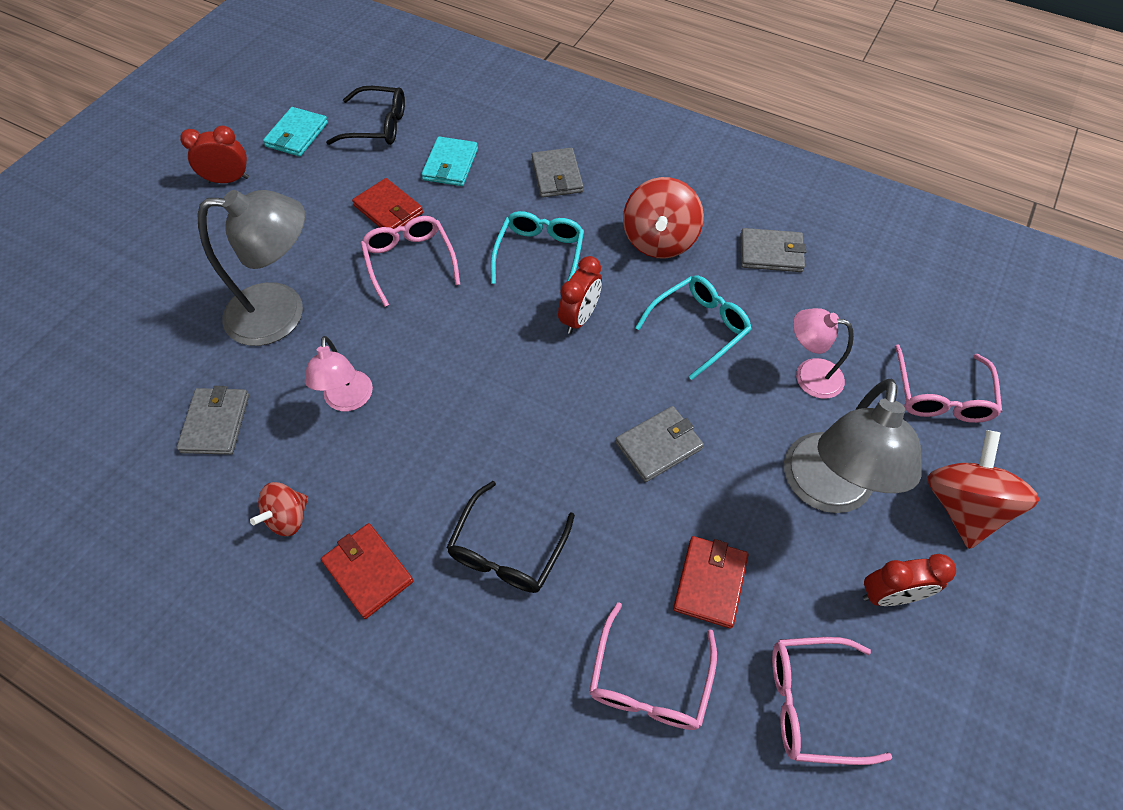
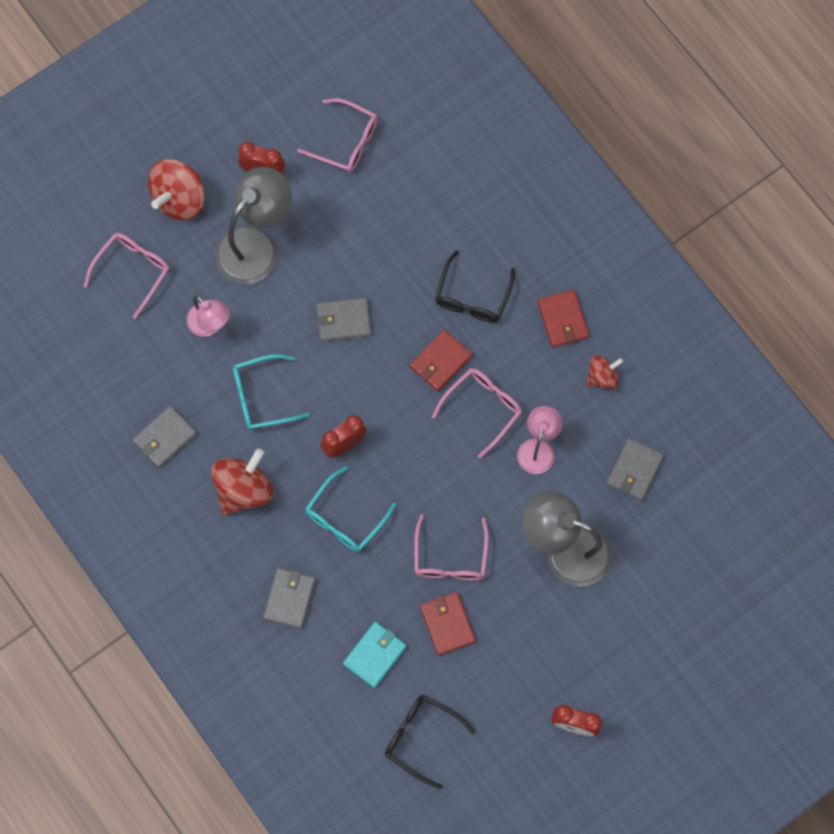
camera: 155 degrees left, 15 degrees up
(297, 135) = (498, 759): turquoise wallet -> none
(508, 549) = (473, 296): black glasses -> black glasses turned 150 degrees clockwise
(649, 680) = (426, 190): pink glasses -> pink glasses (482, 409)
(710, 582) = (362, 224): red wallet -> red wallet (440, 361)
(771, 253) = (165, 437): grey wallet -> grey wallet turned 75 degrees counterclockwise

